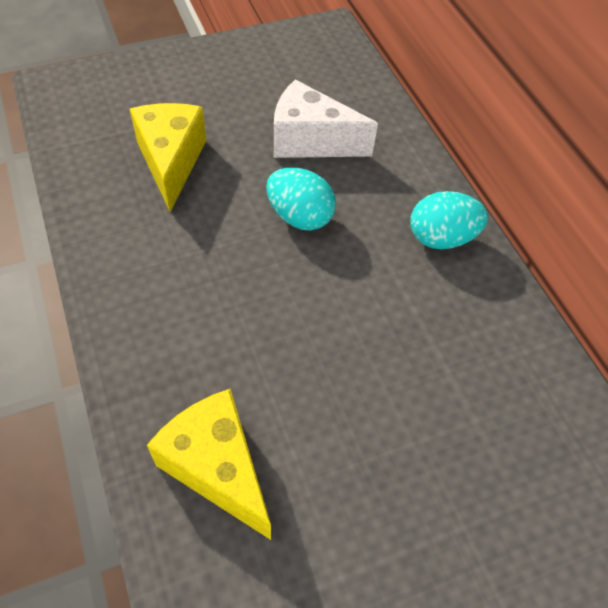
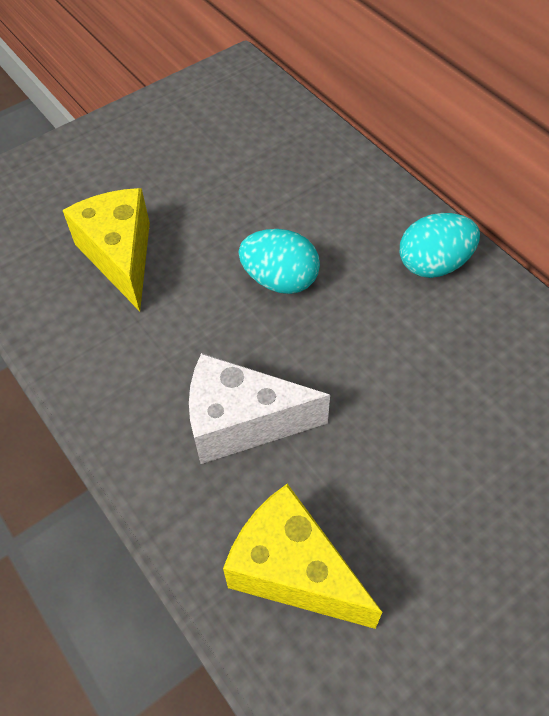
camera: 10 degrees left, 0 degrees up
(310, 141) = (261, 195): white cheese -> white cheese (241, 422)

